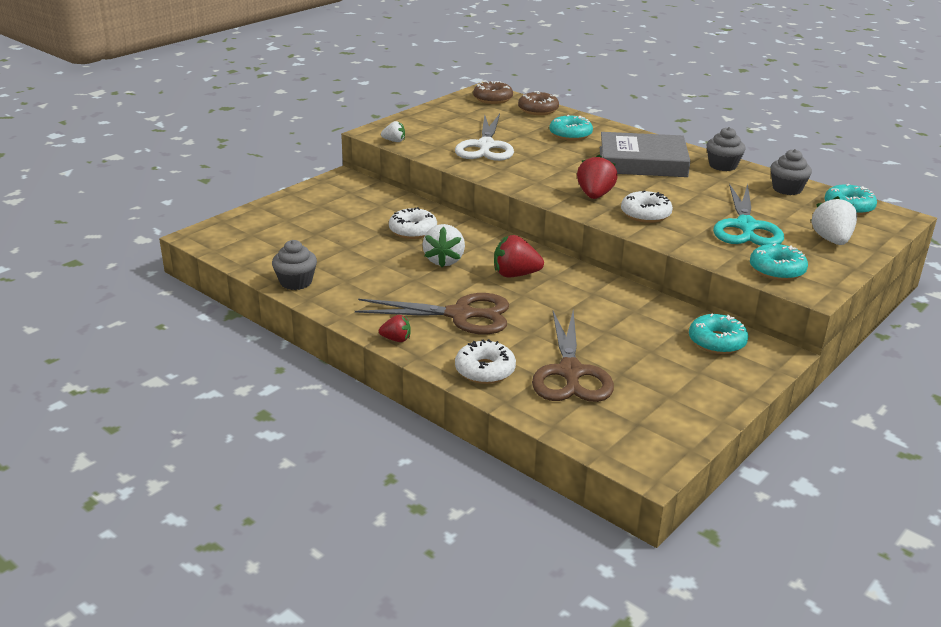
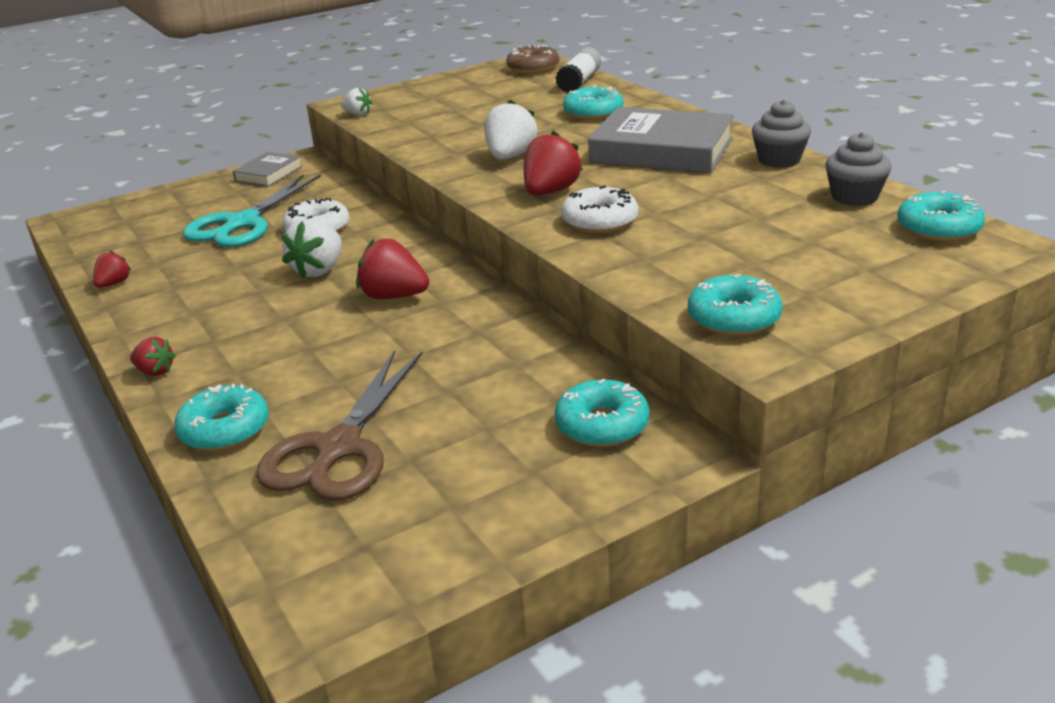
camera: 20 degrees right, 0 degrees up
(296, 282) = (114, 284): grey cupcake -> red strawberry
(330, 190) = (269, 174): none -> grey book
(460, 315) = (269, 346): brown scissors -> none
(485, 146) = (465, 124): white scissors -> none
(485, 370) = (225, 430): white donut -> turquoise donut
(538, 110) = (579, 82): brown donut -> white glue stick
(745, 226) = (739, 248): turquoise scissors -> turquoise scissors (242, 223)
(831, 240) = (867, 278): white strawberry -> white strawberry (510, 157)

